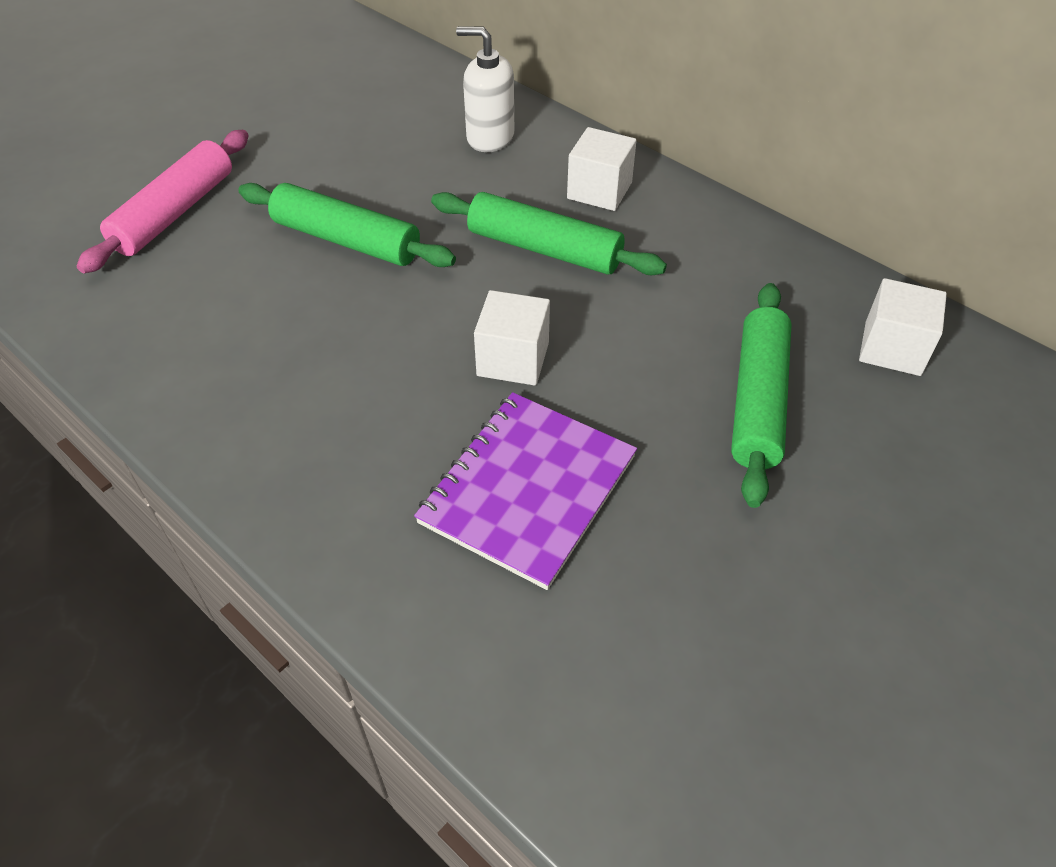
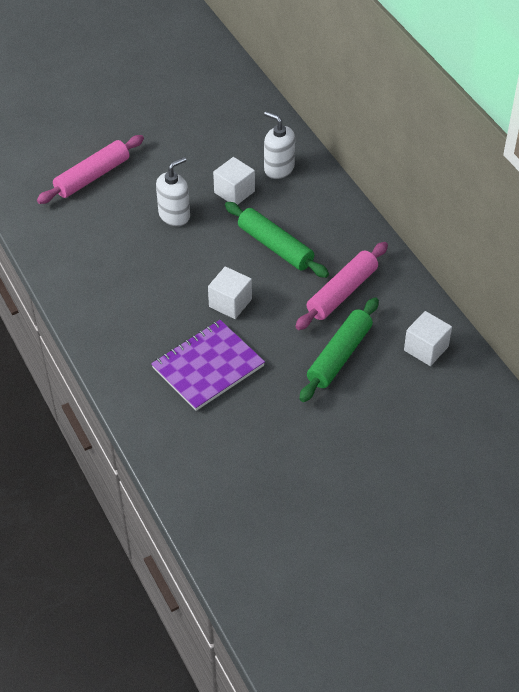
camera: 20 degrees right, 0 degrees up
(346, 240) = (174, 215): green rolling pin -> white soap dispenser
(599, 190) = (323, 218): white cube -> white cube (234, 192)
(697, 293) = (342, 292): none -> pink rolling pin

